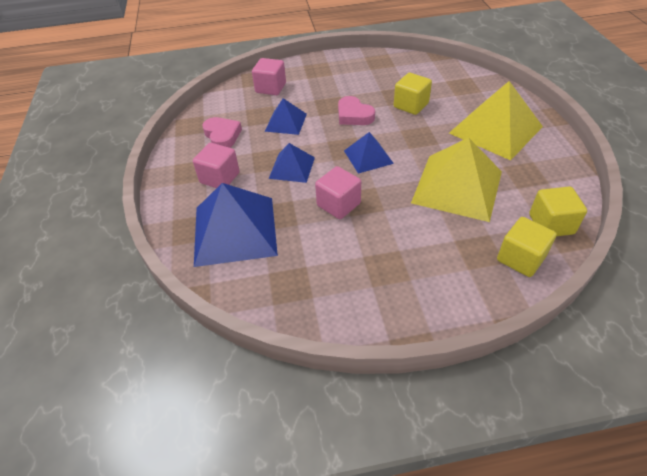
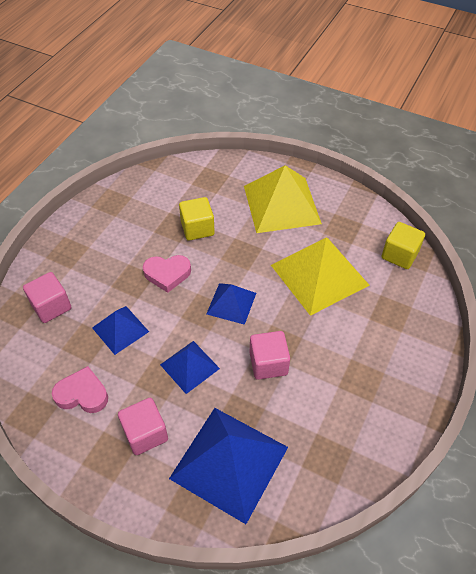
camera: 55 degrees left, 5 degrees up
(520, 258) = (415, 296): yellow cube -> none

